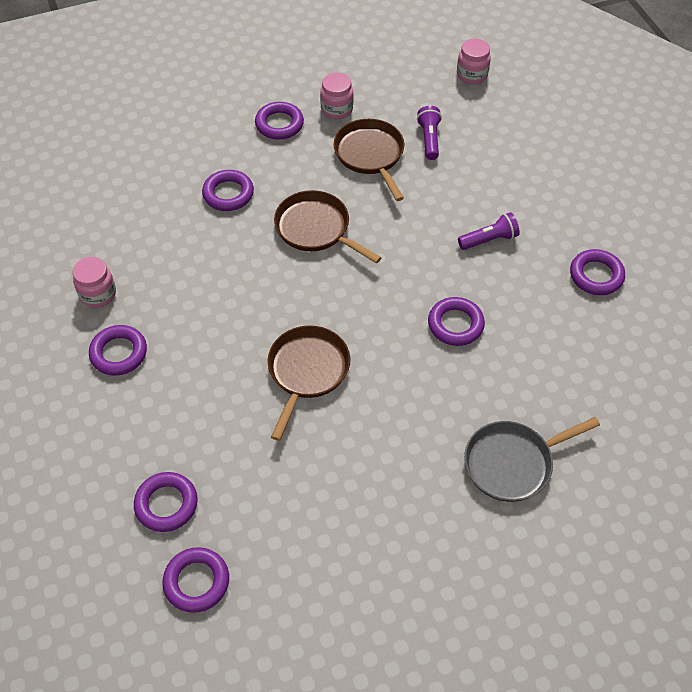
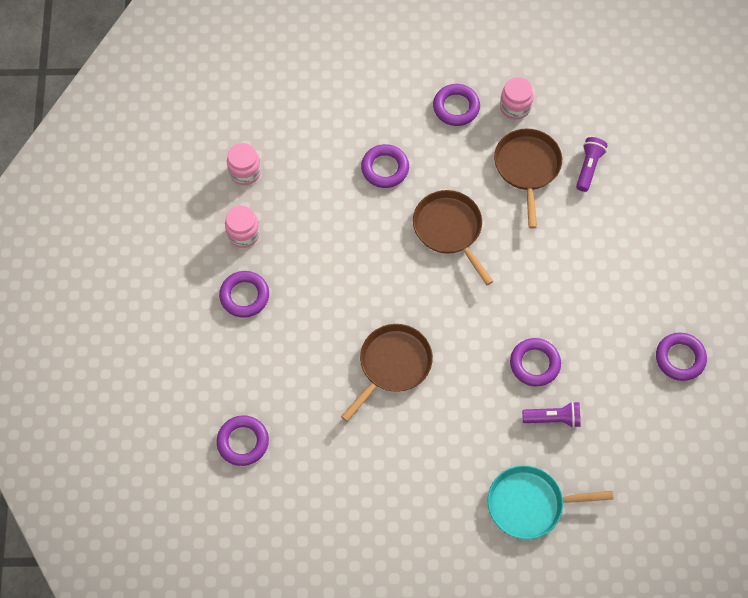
camera: 20 degrees right, 10 degrees up
(196, 582) = (246, 513): purple ring -> none
(472, 75) = (659, 107): pink jar -> pink jar (245, 172)
(489, 240) = (599, 291): purple flashlight -> purple flashlight (553, 418)
(512, 463) = (530, 504): grey pan -> turquoise pan

